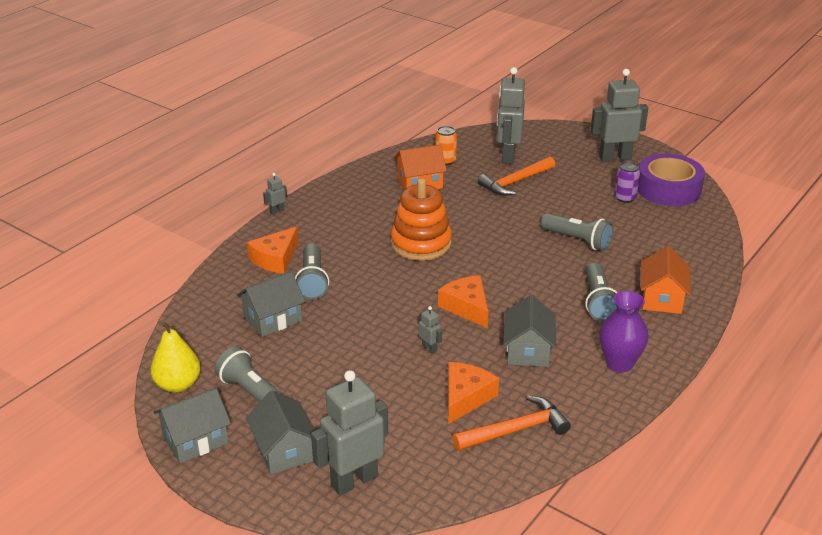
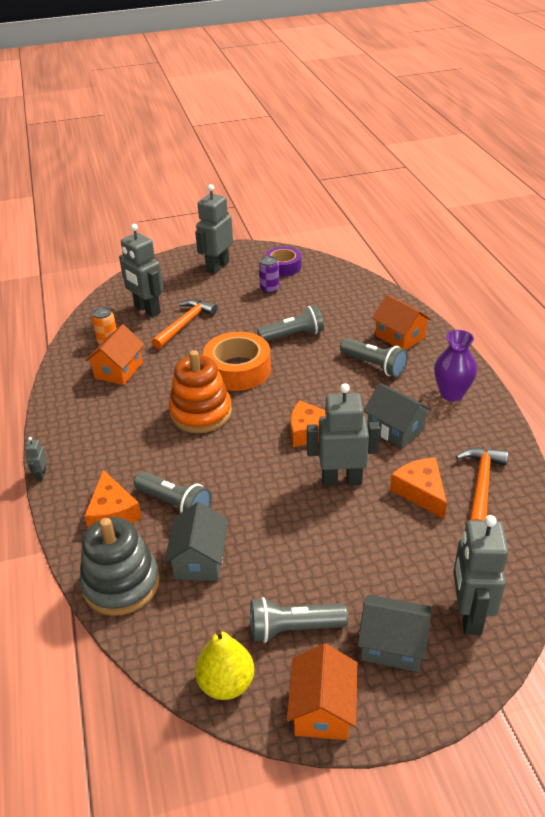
camera: 50 degrees left, 5 degrees up
(195, 440) = (322, 709): grey house -> orange house
(217, 296) = (121, 584): none -> grey stacking toy
(429, 348) = (341, 480): grey robot -> grey robot, size x2.35
(494, 235) = (238, 369): none -> orange tape
(515, 182) = (185, 324): orange hammer -> orange hammer turned 150 degrees counterclockwise
(668, 189) = (283, 267): purple tape -> purple tape, size x0.65

